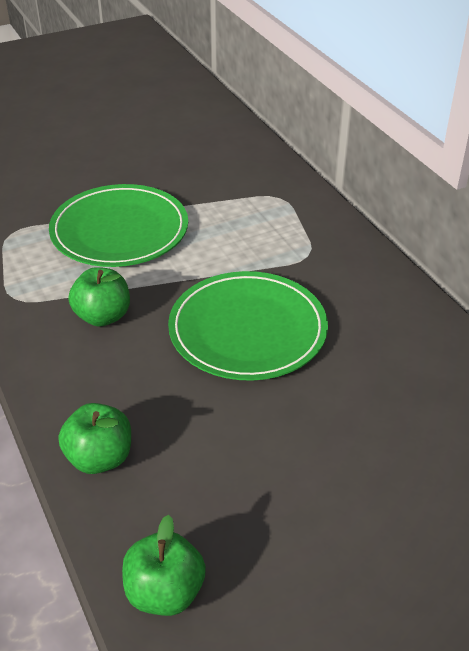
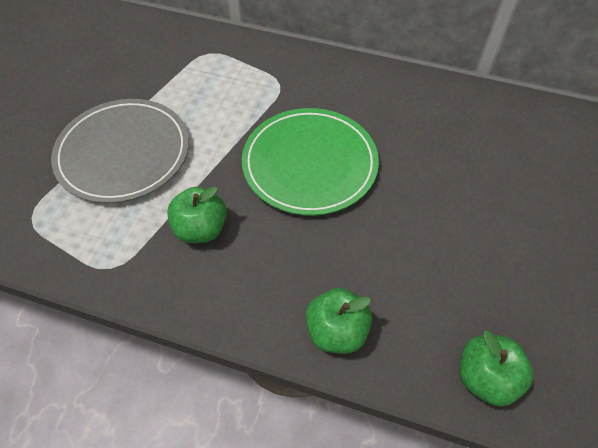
camera: 45 degrees left, 15 degrees up
(119, 230) = (123, 153): green plate -> grey plate

